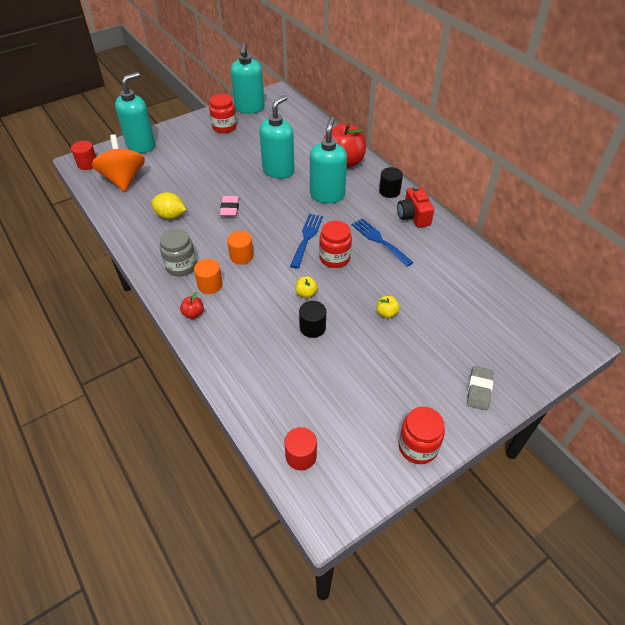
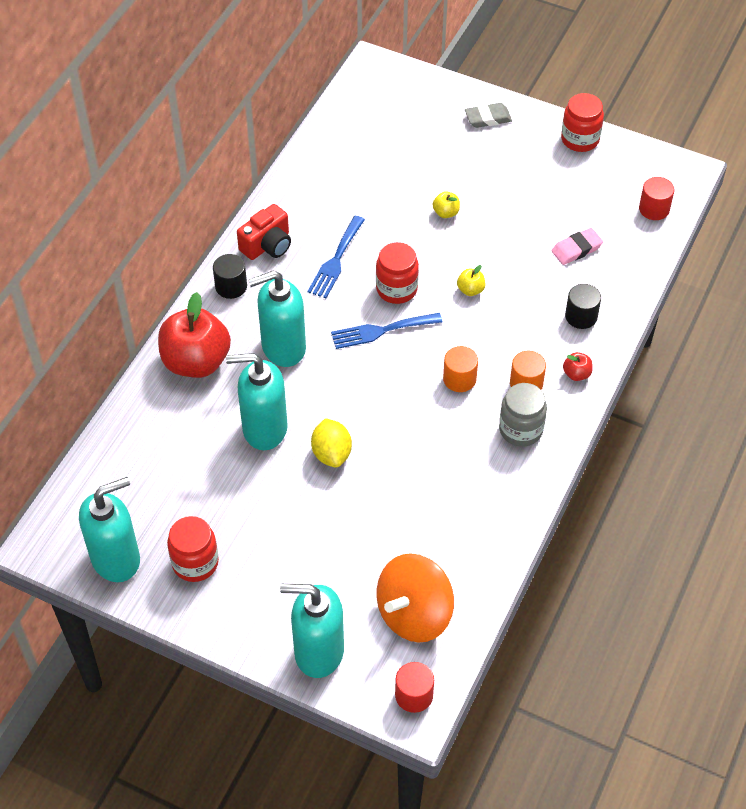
camera: 120 degrees left, 5 degrees up
(170, 216) = (445, 499): yellow lemon -> yellow lemon (331, 453)
(230, 208) = (384, 440): pink eraser -> pink eraser (576, 249)
(312, 327) = (512, 263): black cylinder -> black cylinder (581, 316)

